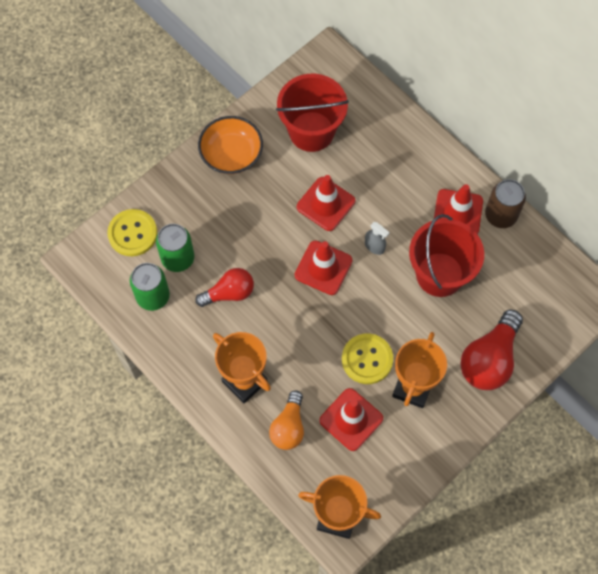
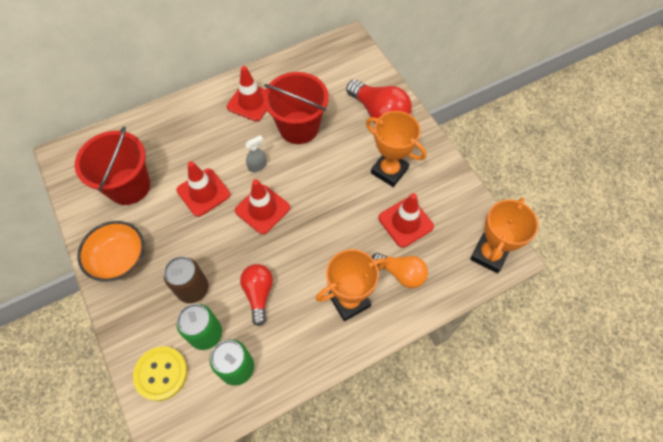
camera: 75 degrees left, 5 degrees down
(367, 359) = (356, 197): yellow button -> none
(500, 215) = (264, 76): brown can -> brown can (193, 289)

